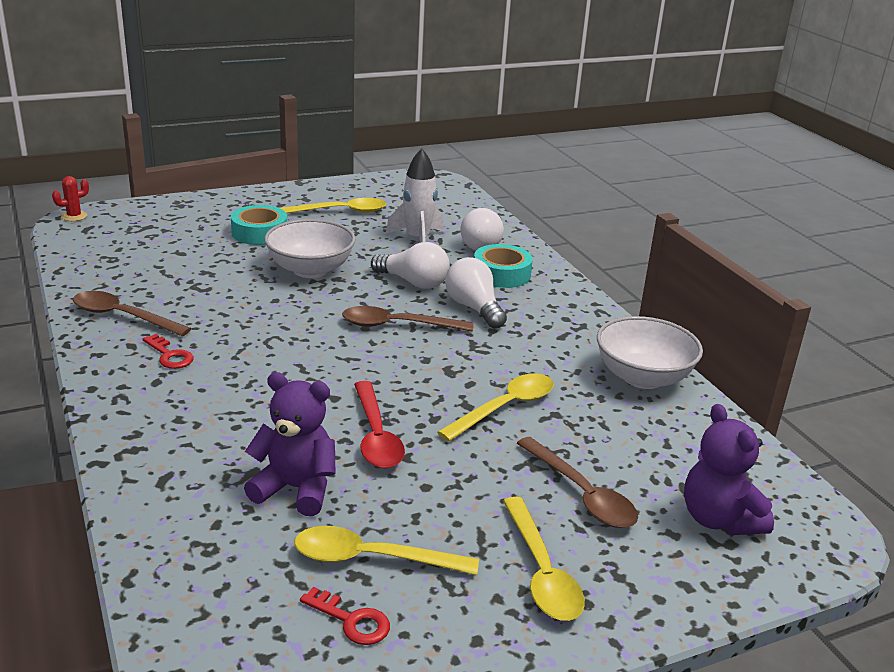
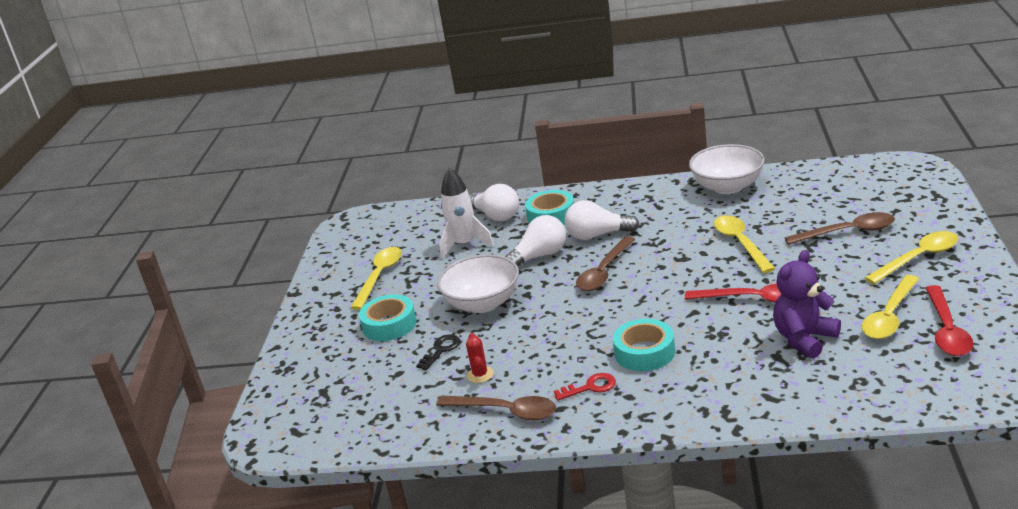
camera: 55 degrees left, 0 degrees up
(74, 216) = (258, 440): red cactus -> red cactus (480, 375)
(123, 316) = (505, 411): brown spoon -> brown spoon turned 120 degrees counterclockwise
(222, 265) = (441, 350): none -> black key
(241, 377) = (644, 352): none -> turquoise tape
(351, 620) = (946, 330): red key -> red spoon
(541, 571) = (918, 258): yellow spoon -> yellow spoon turned 45 degrees counterclockwise
(719, 519) = (887, 193): purple teddy bear -> none

